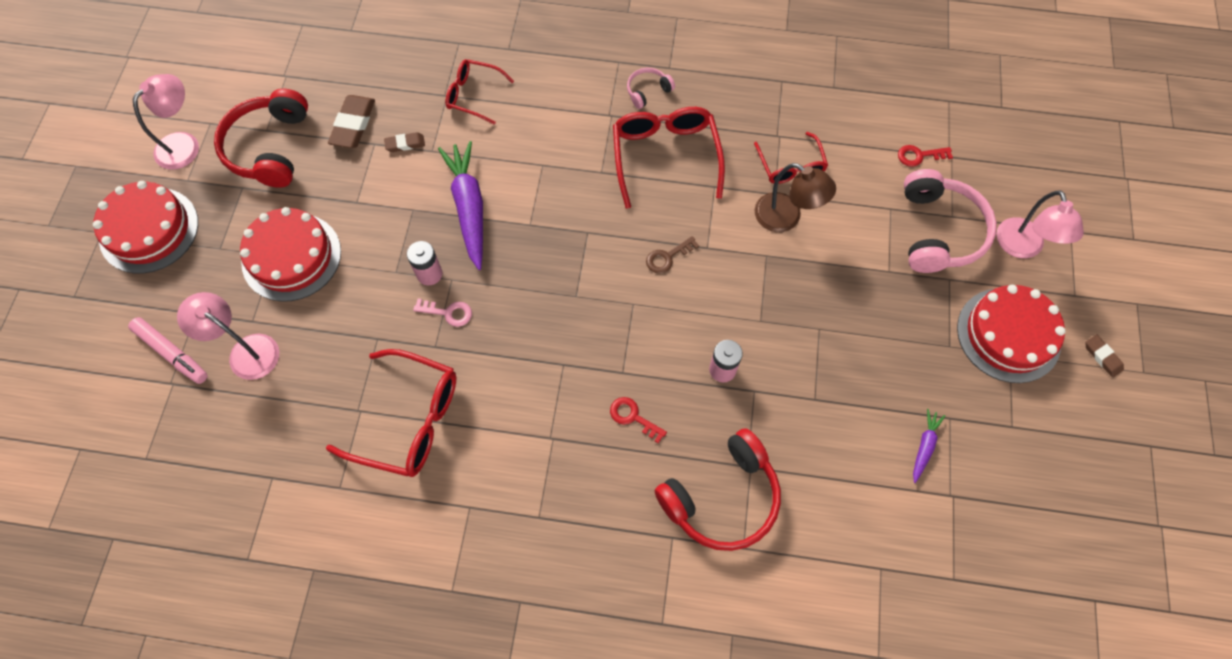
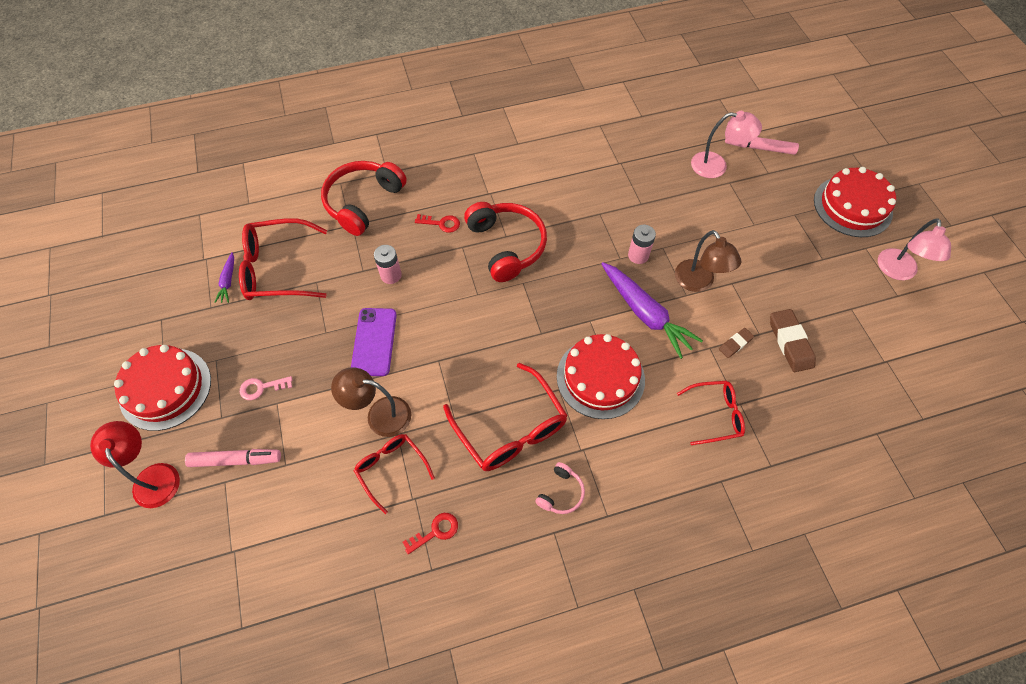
camera: 155 degrees right, 5 degrees down
(269, 148) = (834, 296): red headphones -> red headphones (506, 246)
(291, 257) = (742, 228): red cake -> red cake (600, 377)
(390, 217) = (698, 282): none -> brown lamp
(409, 420) = (585, 169): red glasses -> red glasses (278, 269)
(448, 312) = (606, 236): pink key -> pink key (261, 388)
(667, 257) = (467, 339): brown key -> none
(768, 295) = (374, 342): none -> purple phone
(919, 156) = (265, 537): red key -> red key (435, 531)
(938, 231) = (236, 460): pink headphones -> pink marker
(1022, 247) = (153, 476): pink lamp -> red lamp
(1102, 357) = (82, 401): brown eraser -> none

